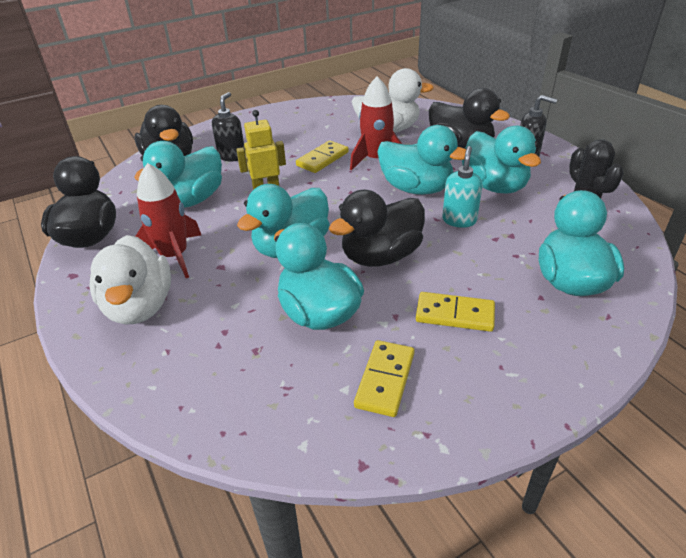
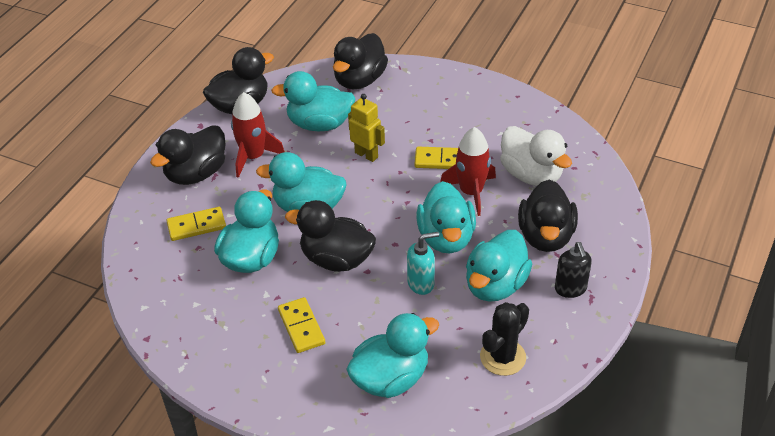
camera: 55 degrees right, 5 degrees up
(139, 306) = (196, 174): white duck -> black duck
(232, 156) = (397, 108): black soap dispenser -> none
(385, 380) = (215, 318): yellow domino -> yellow domino (196, 226)

